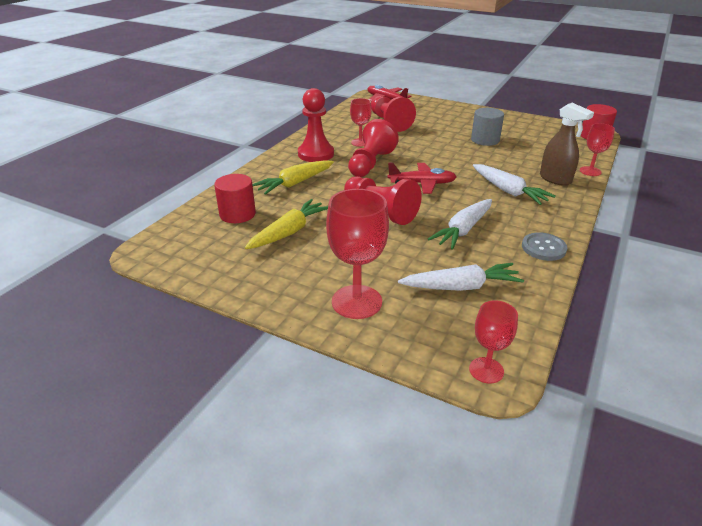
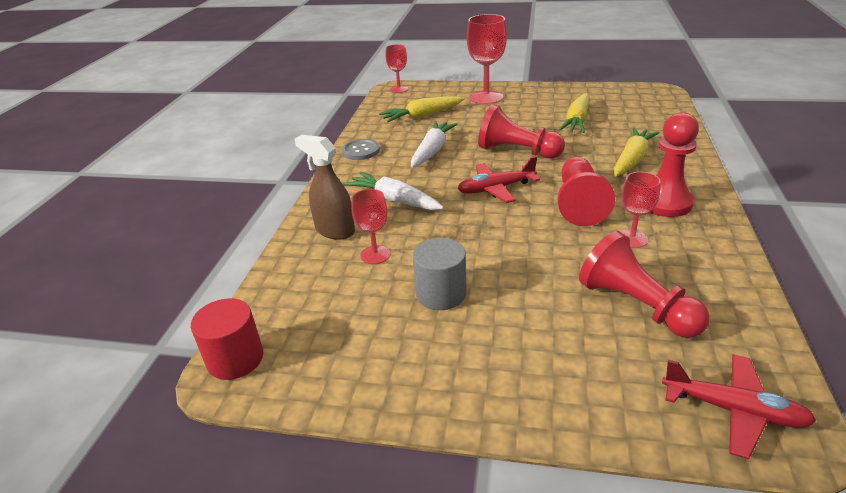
camera: 165 degrees right, 0 degrees up
(237, 214) = (639, 123): red cylinder -> none
(461, 287) = (422, 116): white carrot -> yellow carrot
(590, 171) = (282, 256): red goblet -> red goblet (375, 255)

